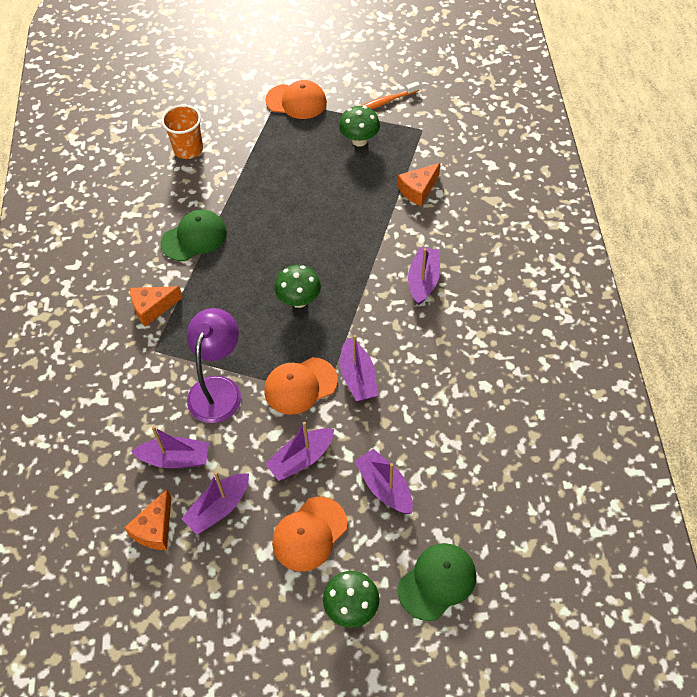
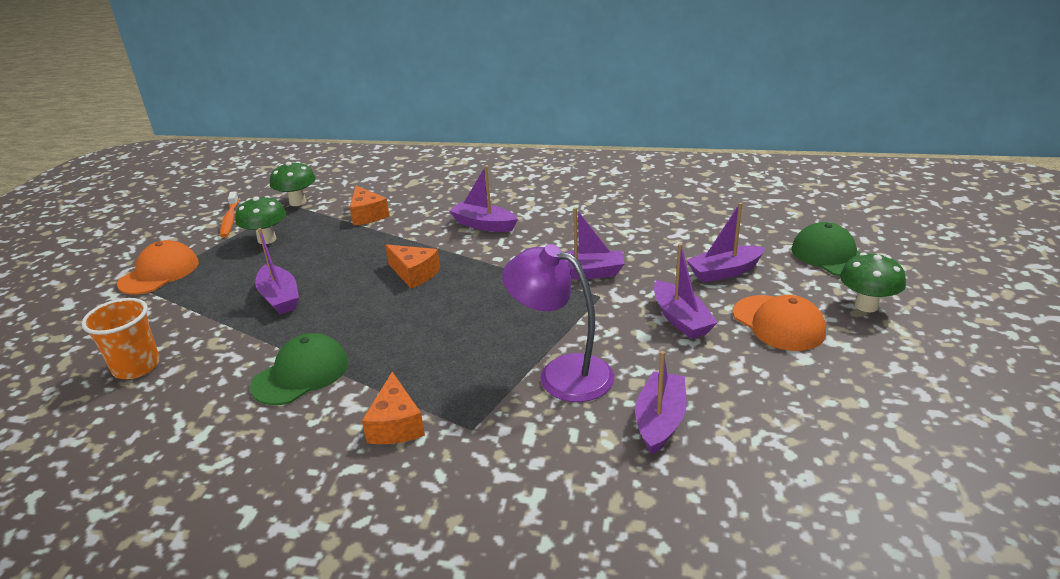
camera: 75 degrees left, 25 degrees down
(155, 529) = (768, 450): orange cheese -> orange cheese (414, 274)
(194, 237) = (301, 374): green cap -> green cap turned 60 degrees clockwise
(218, 508) = (740, 388): purple boat -> purple boat (280, 298)
(299, 300) = (461, 300): green mushroom -> green mushroom (297, 202)
(300, 386) = (582, 310): orange cap -> none

